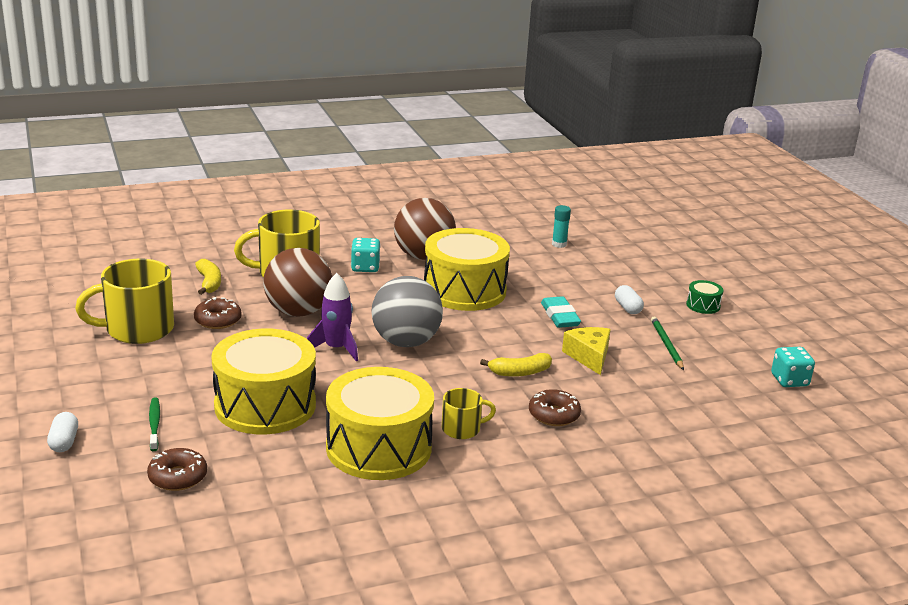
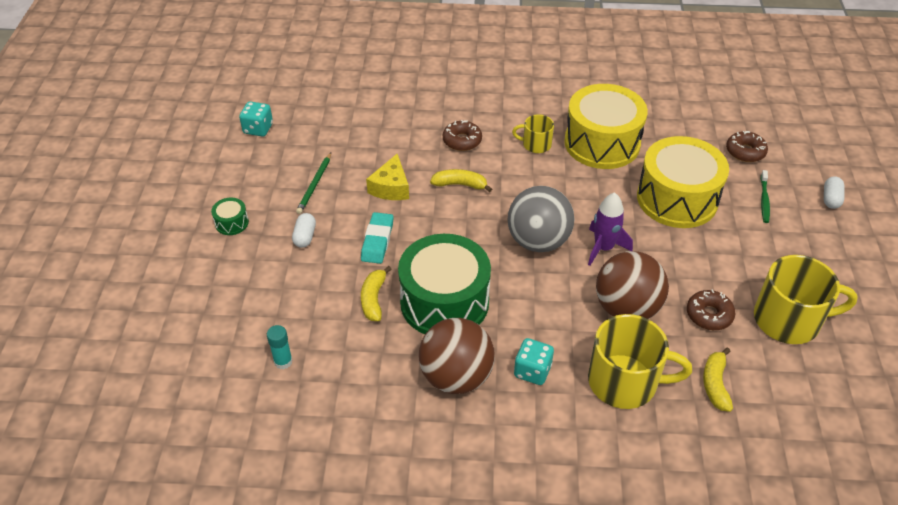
camera: 155 degrees left, 20 degrees up
(464, 290) = (444, 302): yellow drum -> green drum
(525, 282) = (373, 299): none -> yellow banana

